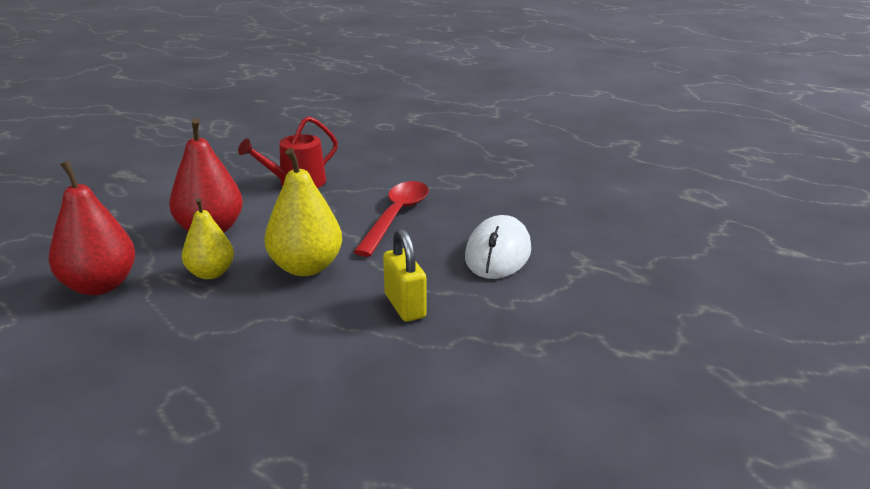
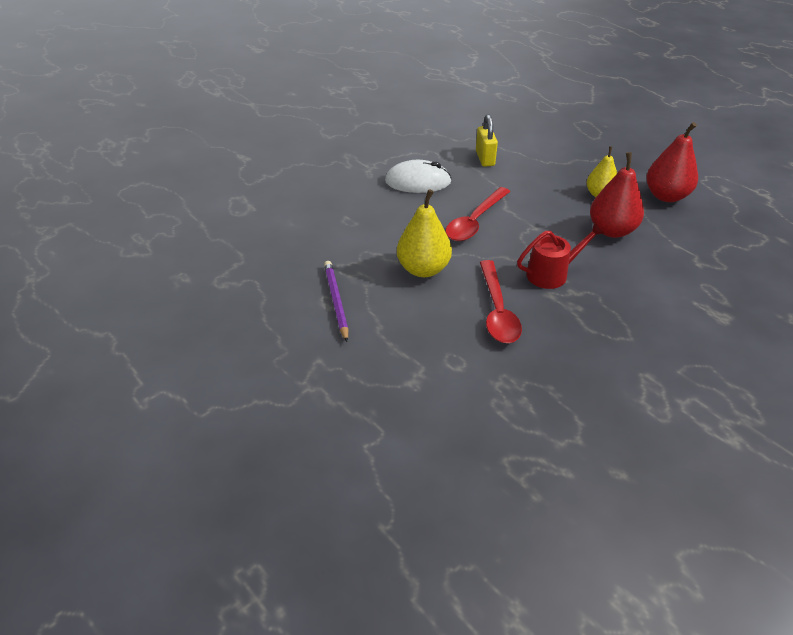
camera: 165 degrees left, 15 degrees up
(306, 267) = (540, 190): yellow pear -> yellow pear (423, 269)
(353, 153) = (497, 311): none -> red spoon
(498, 253) = (418, 181): white mouse -> white mouse turned 60 degrees clockwise
(509, 142) = (336, 301): none -> purple pencil

